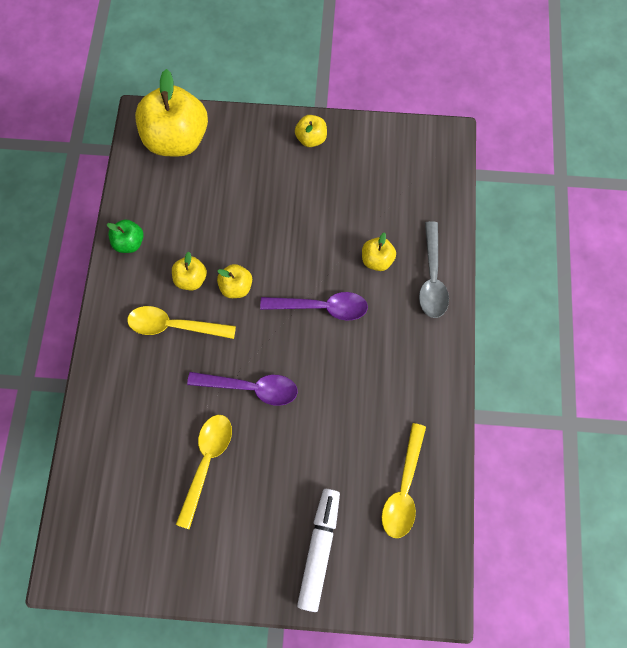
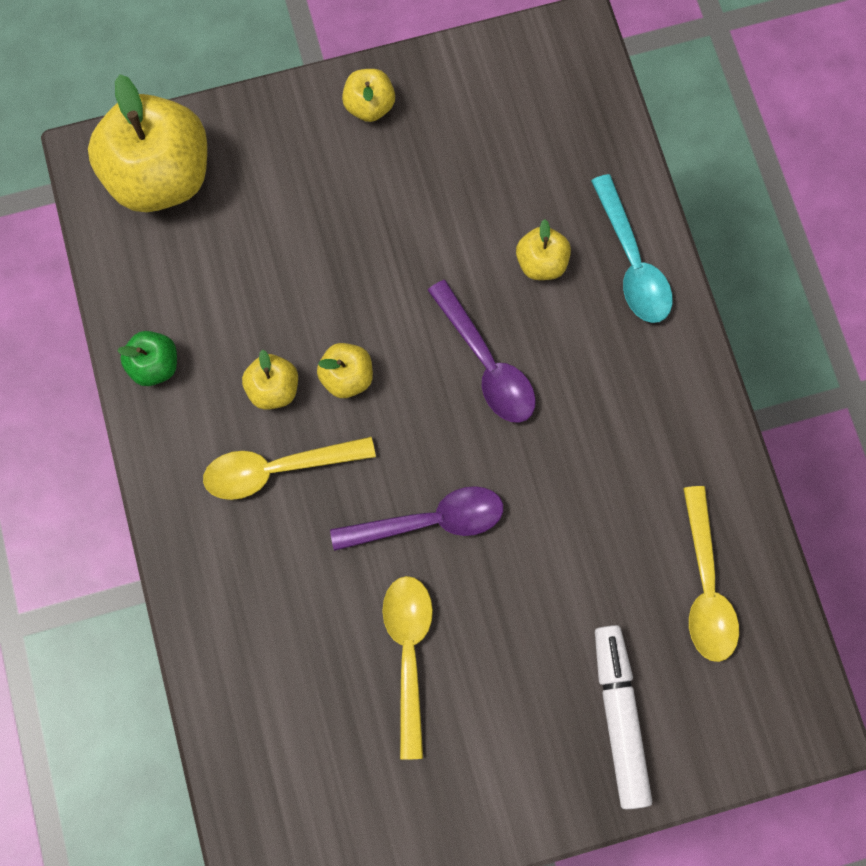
camera: 20 degrees left, 5 degrees up
(321, 307) = (486, 363): purple spoon -> purple spoon turned 75 degrees clockwise
(432, 278) = (632, 262): grey spoon -> turquoise spoon

